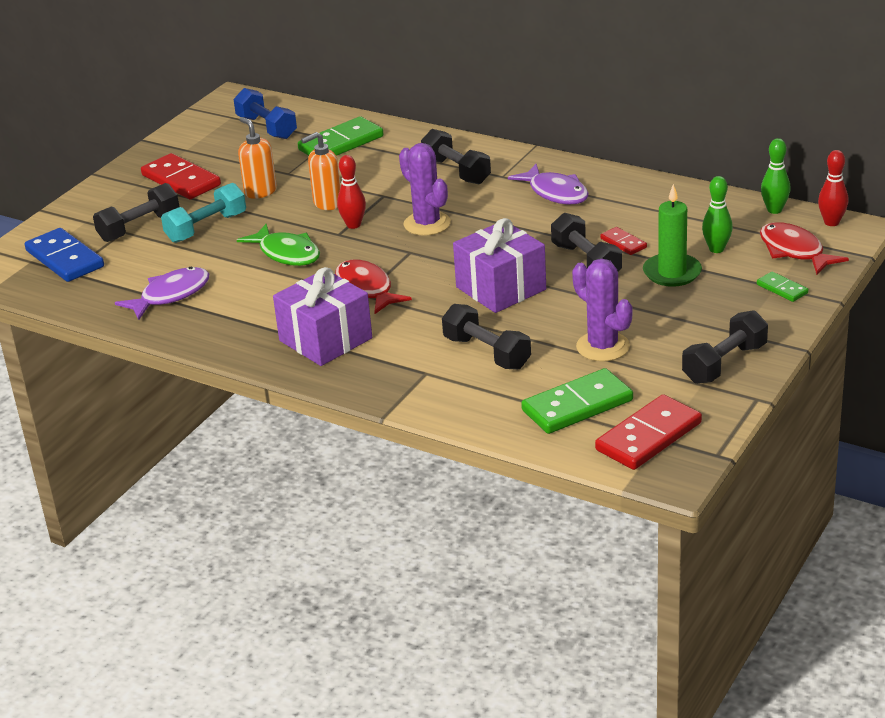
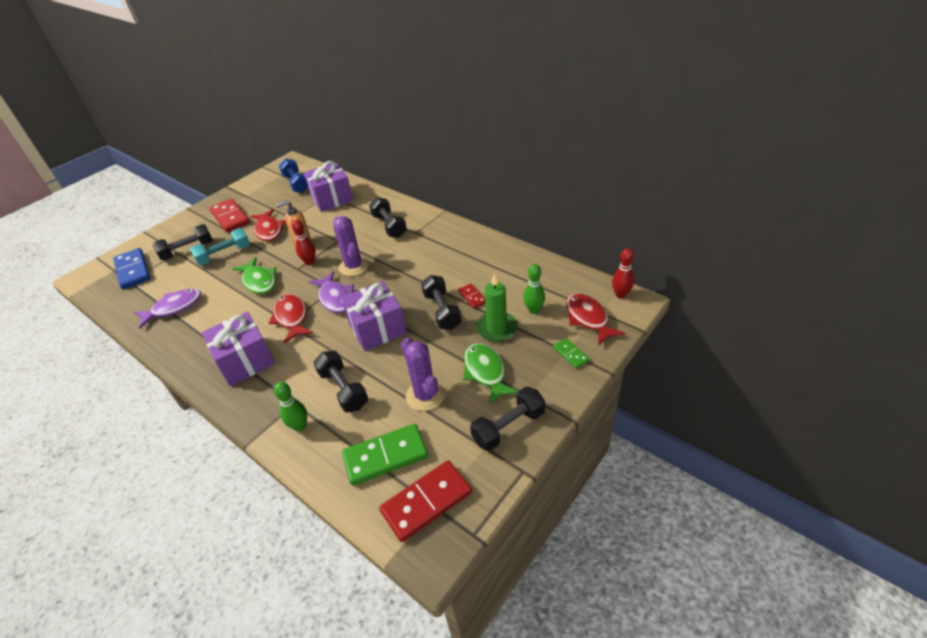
camera: 10 degrees right, 10 degrees up
(260, 192) = (269, 230): orange soap dispenser -> red fish
(341, 143) = (332, 198): green domino -> purple gift
(555, 193) = (443, 249): purple fish -> purple fish (335, 298)
(675, 317) = (486, 372): none -> green fish
(774, 210) = (583, 279): green bowling pin -> green bowling pin (300, 426)

